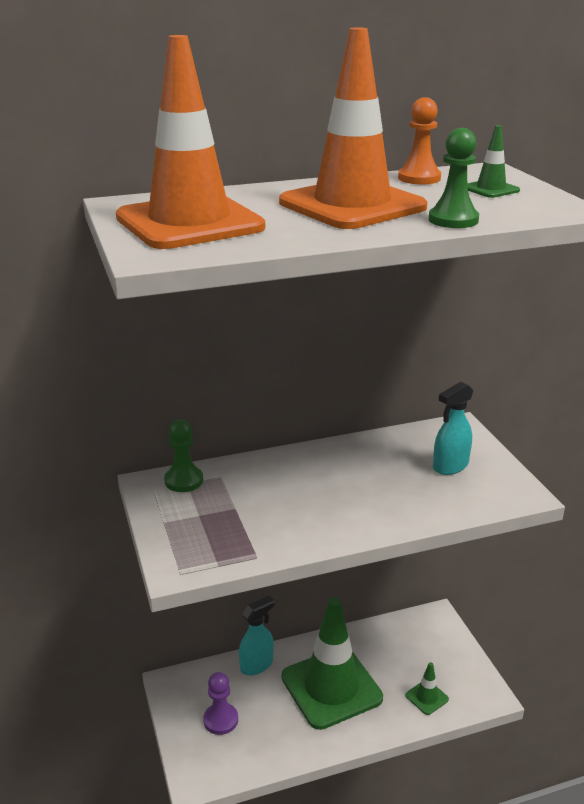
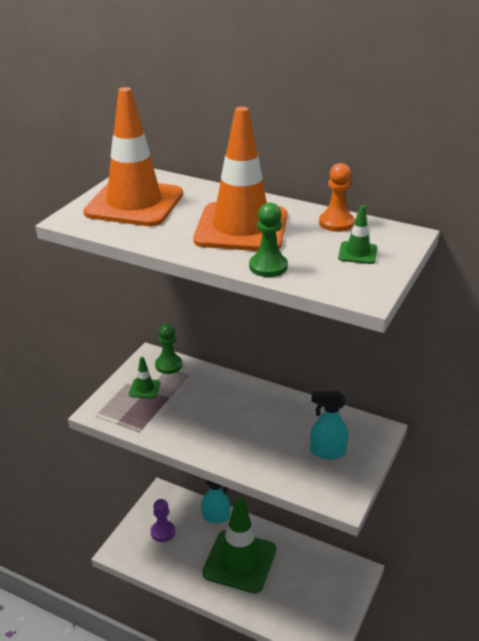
camera: 45 degrees right, 5 degrees up
(427, 697) = (287, 612): green traffic cone -> green traffic cone (144, 389)

